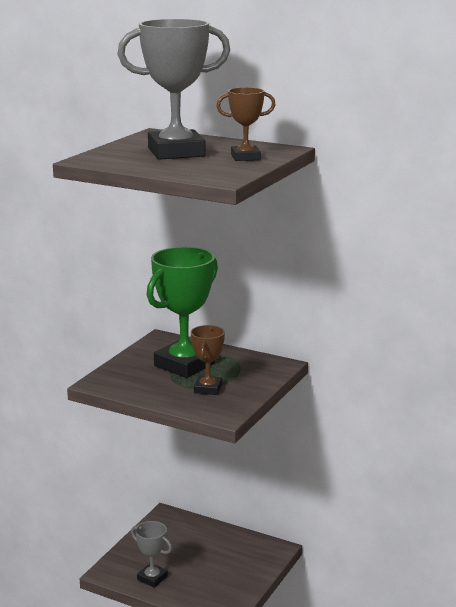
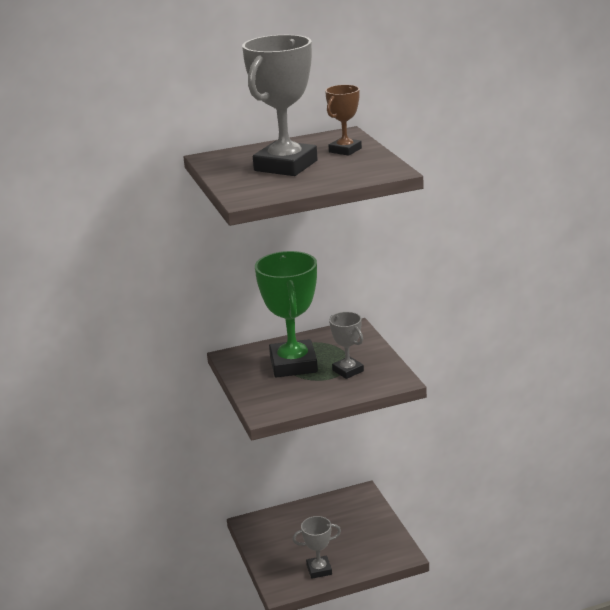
camera: 45 degrees left, 5 degrees up
(208, 389) = (348, 371): brown trophy -> grey trophy

